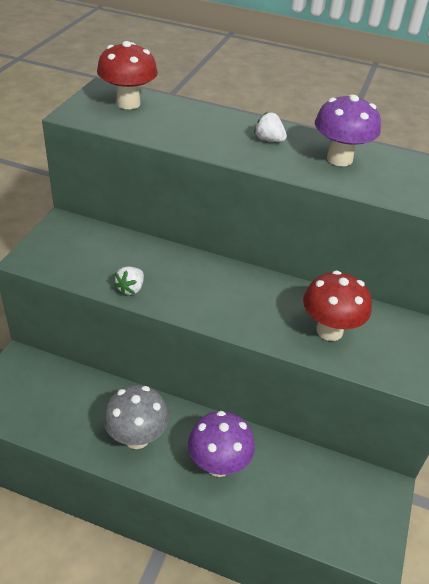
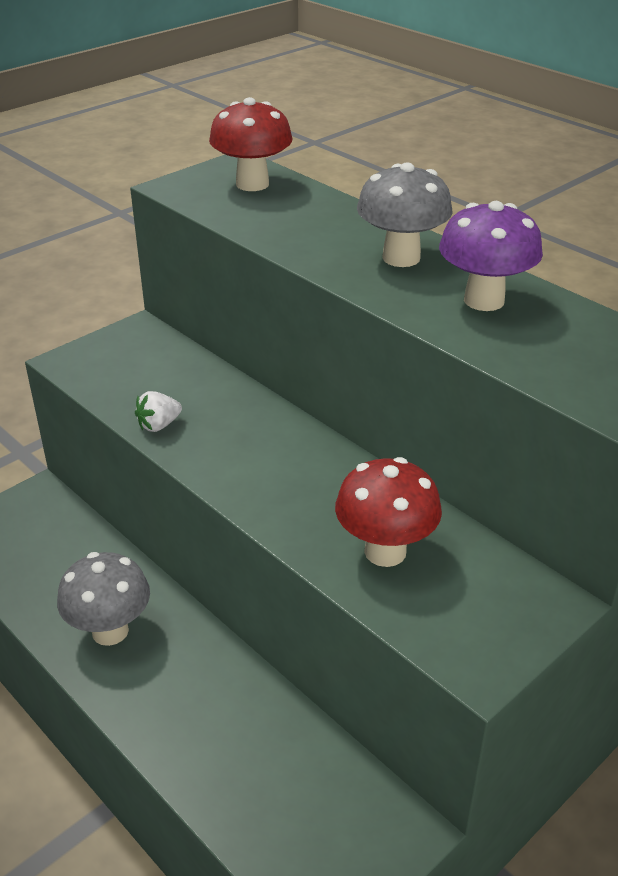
camera: 30 degrees right, 5 degrees down
(218, 465) = (188, 702): purple mushroom -> none
(269, 140) = (401, 258): white strawberry -> grey mushroom

